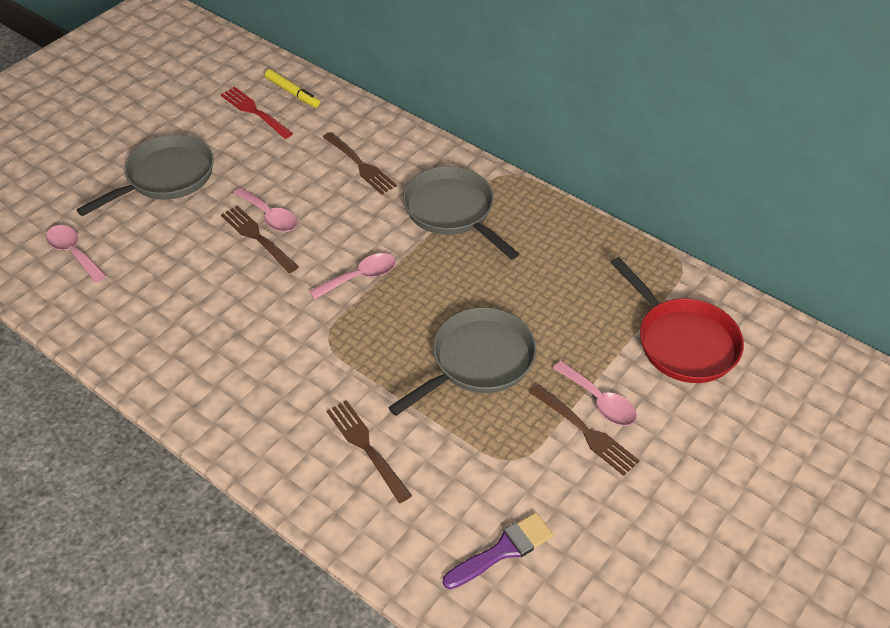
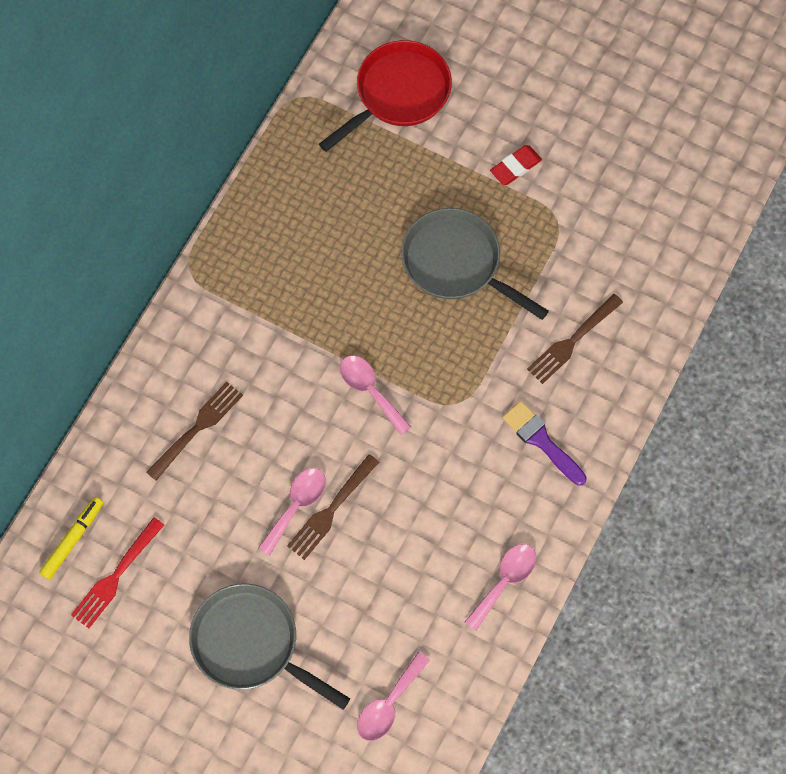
camera: 100 degrees left, 20 degrees up
(452, 212) = (258, 317): grey pan -> none
(503, 550) = (645, 217): purple brush -> purple brush (541, 440)
(585, 431) = (515, 167): brown fork -> red eraser
(599, 401) = (481, 158): pink spoon -> pink spoon (505, 581)

